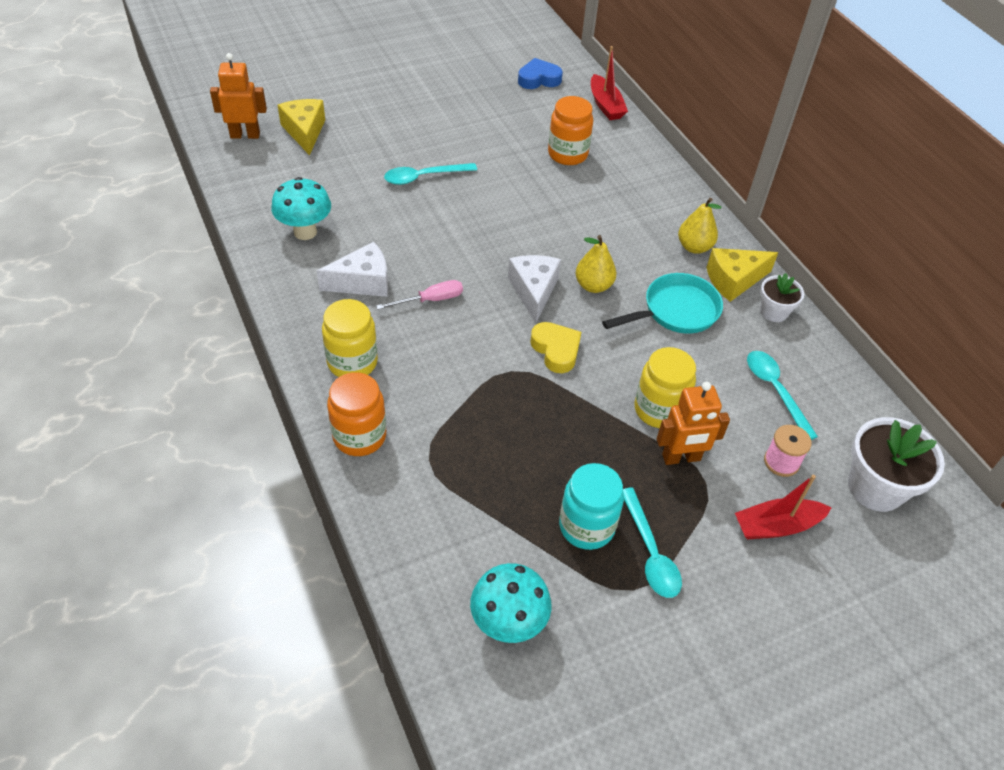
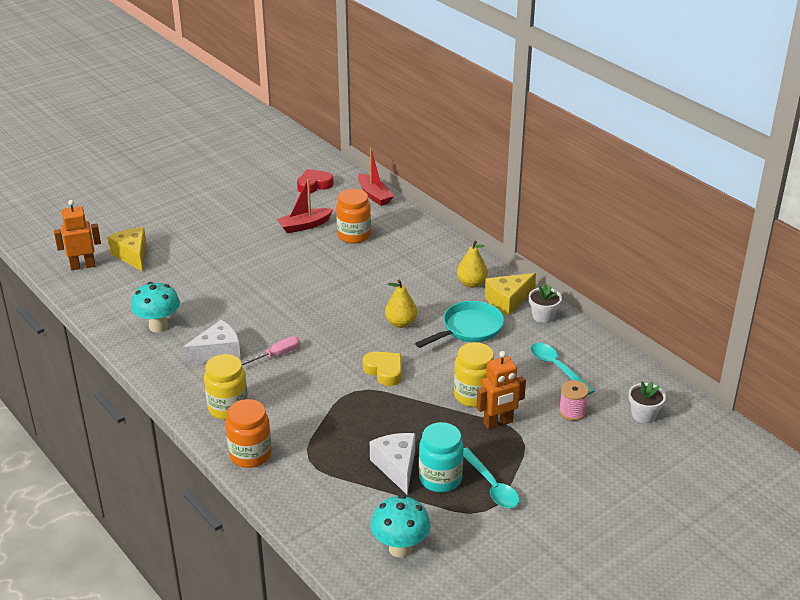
camera: 10 degrees left, 15 degrees down
(424, 177) = (242, 271): turquoise spoon -> none
(534, 291) = (355, 335): white cheese -> white cheese (396, 467)
(538, 79) = (314, 185): blue heart -> red heart
(776, 526) = (578, 452): red boat -> red boat (304, 226)
(875, 487) = (643, 415): white flower pot -> white flower pot, size x0.58

